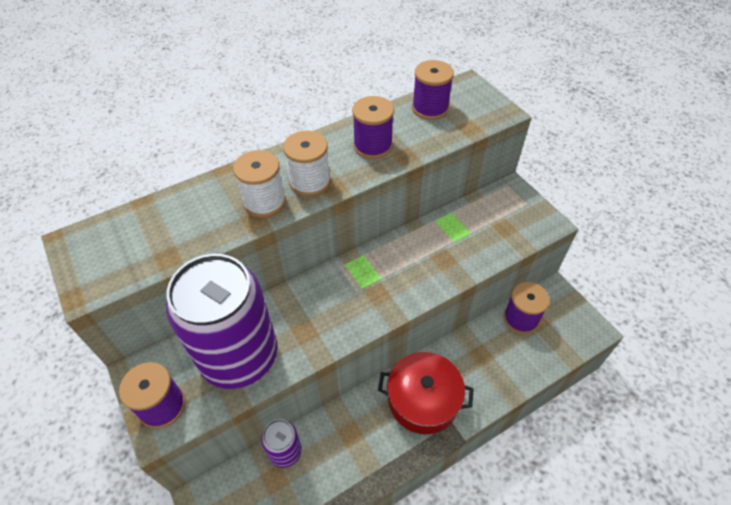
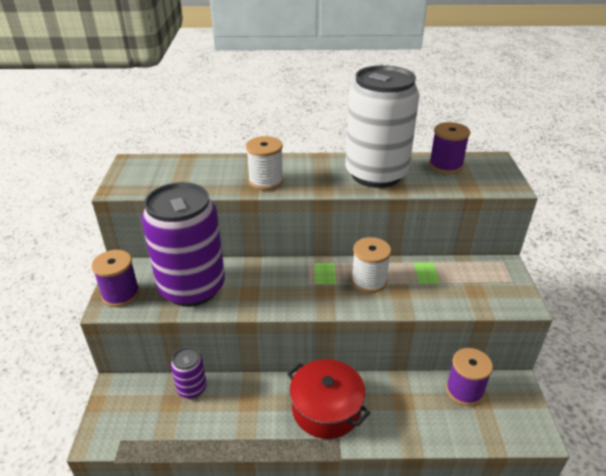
camera: 30 degrees right, 15 degrees down
(310, 182) = (308, 180): white spool -> white spool (369, 281)
(373, 146) = (376, 174): purple spool -> white can

